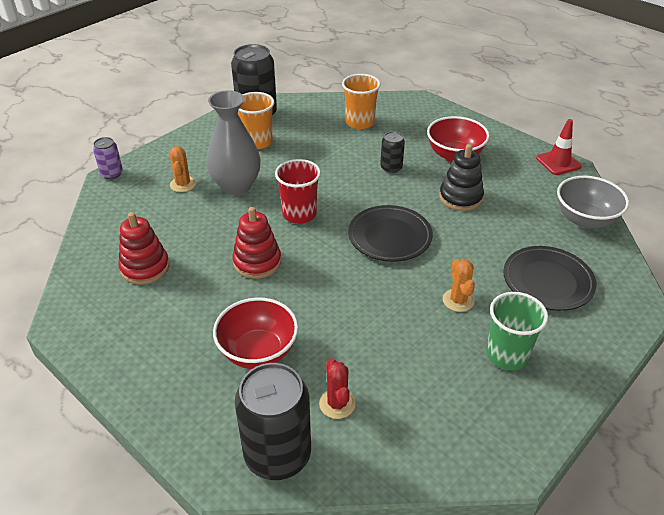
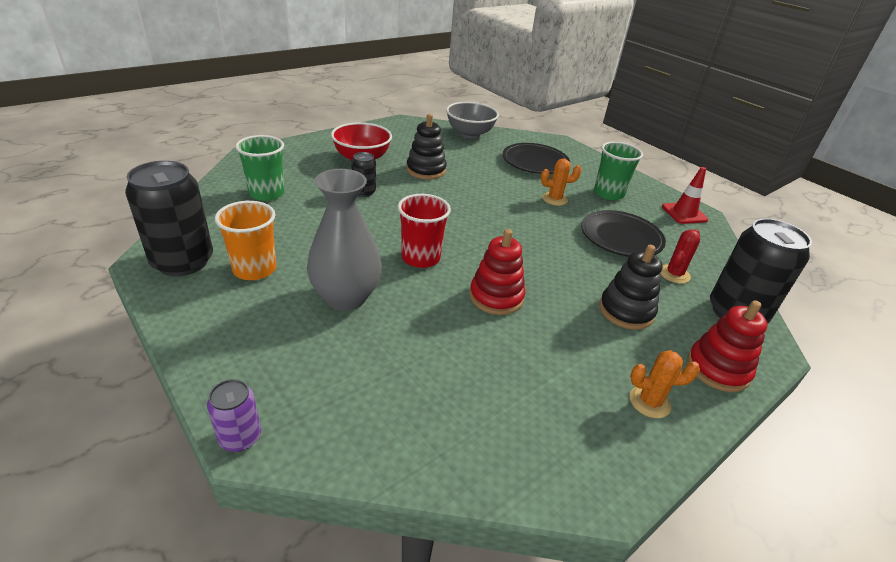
camera: 85 degrees left, 5 degrees down
(145, 267) = (494, 396): red stacking toy -> red stacking toy (717, 369)
(183, 184) = (318, 348): orange cactus -> orange cactus (649, 402)
(258, 352) = (626, 311): red bowl -> black stacking toy
(337, 404) = (674, 274): red cactus -> red cactus turned 45 degrees counterclockwise
(360, 122) = (266, 193): orange cup -> green cup
(389, 237) = (471, 213): black plate -> black plate (621, 238)
(558, 162) = (395, 124): red traffic cone -> red traffic cone (684, 213)

